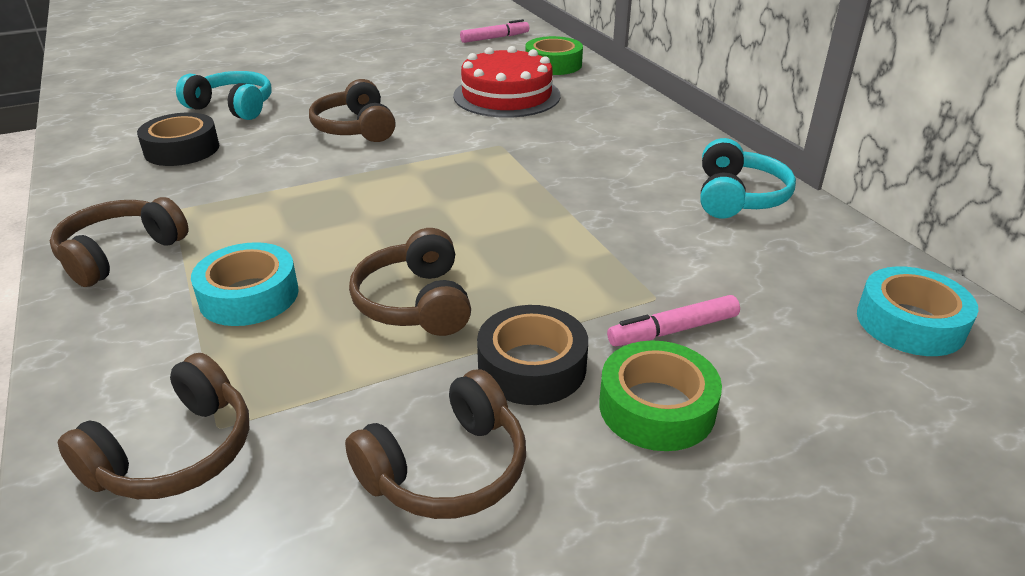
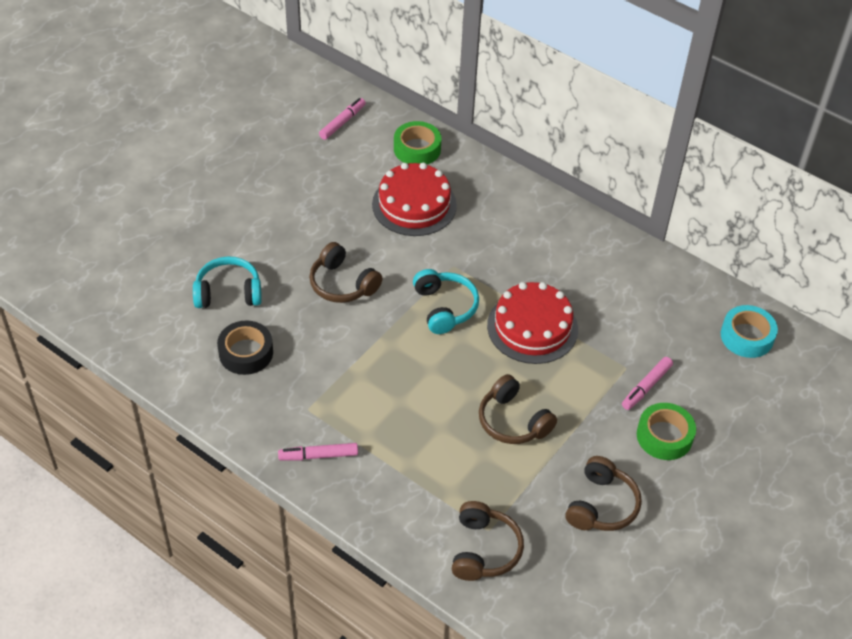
camera: 30 degrees left, 15 degrees up
(120, 254) = (318, 455): brown headphones -> pink marker
(249, 295) = (424, 453): turquoise tape -> none
(532, 366) = (597, 437): black tape -> none
(547, 218) = (532, 327): none -> red cake
(738, 197) = (624, 266): turquoise headphones -> turquoise headphones (445, 307)

